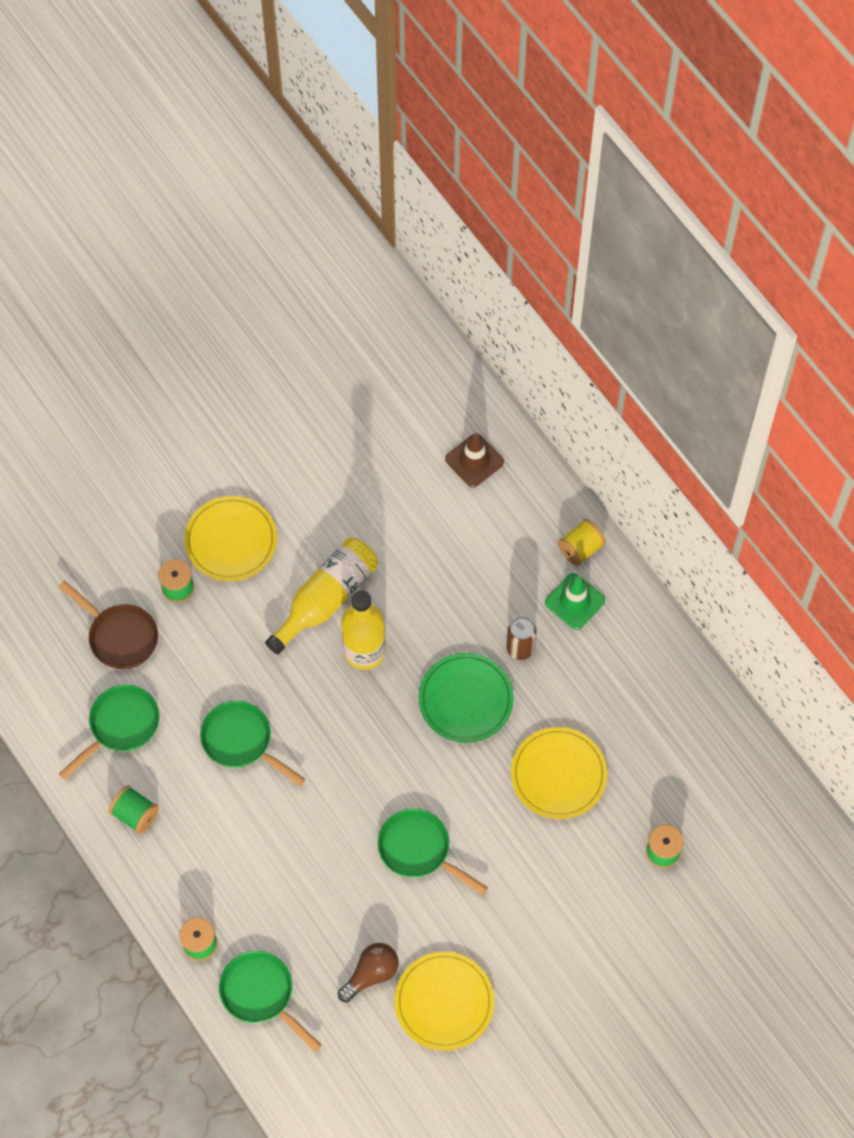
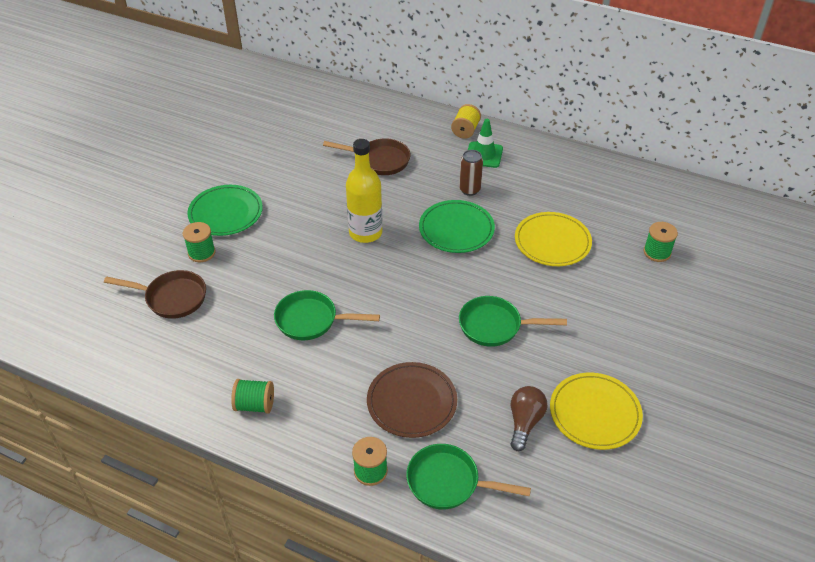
camera: 30 degrees left, 20 degrees down
(120, 726) = (206, 352): green pan -> none
(231, 540) = (226, 213): yellow plate -> green plate
(280, 892) = (412, 402): none -> brown plate
(326, 599) = (317, 216): yellow bottle -> none
(447, 546) = (380, 160): none -> brown pan
(474, 460) = (365, 117): brown traffic cone -> none

